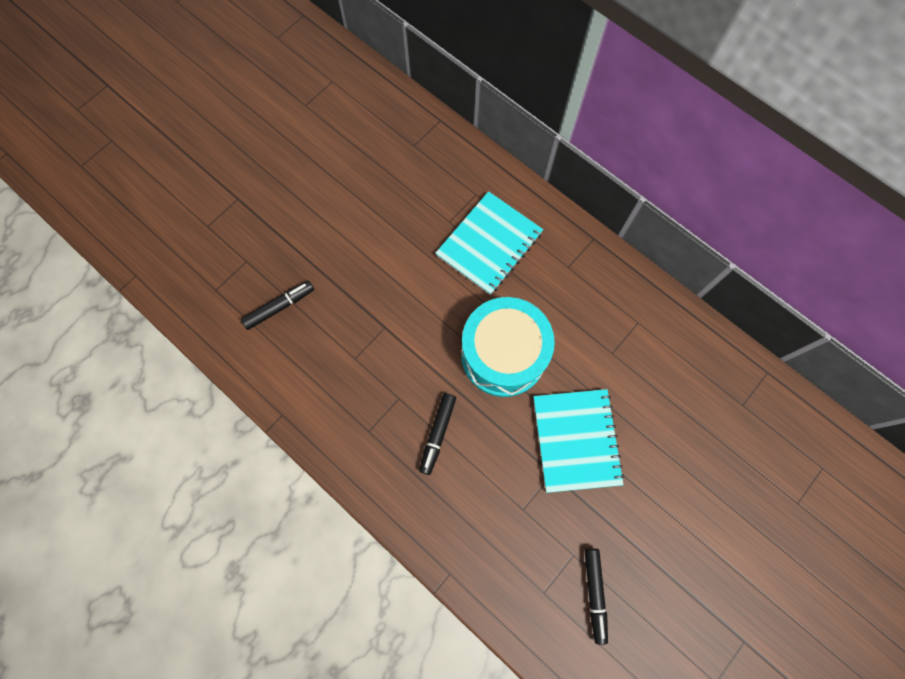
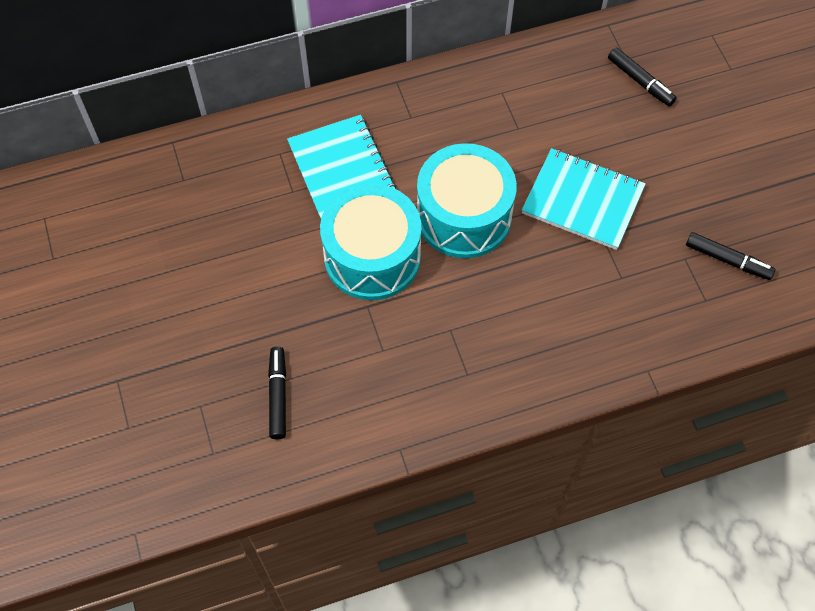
camera: 60 degrees left, 10 degrees down
(427, 307) = (372, 256): none -> turquoise drum
(437, 434) = (508, 313): black marker -> black marker (640, 81)

